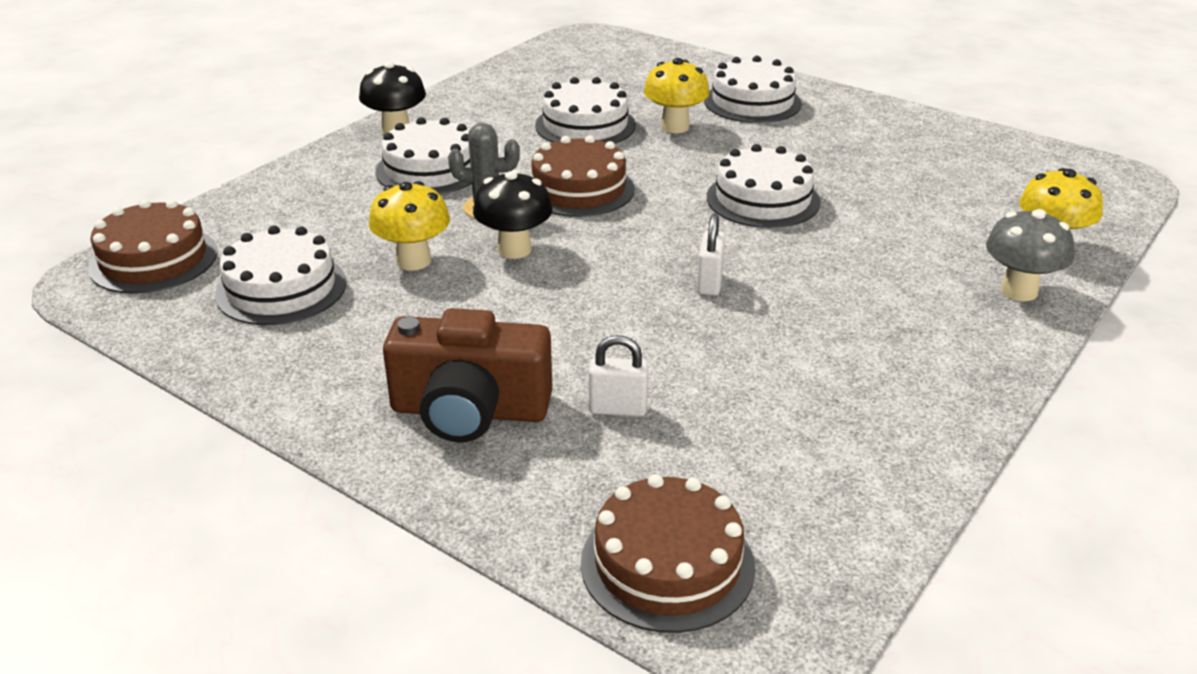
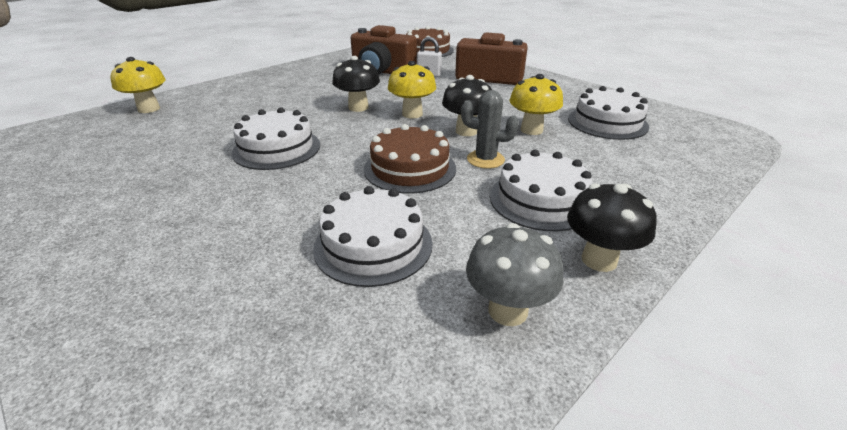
camera: 170 degrees left, 0 degrees up
(153, 259) = (712, 144): brown cake -> none
(675, 127) = (277, 231): yellow mushroom -> yellow mushroom (412, 114)
(709, 283) = (358, 107): white padlock -> black mushroom
(737, 411) = (382, 71): none -> brown camera
(752, 102) = (148, 264): white cake -> none
(1019, 291) = (205, 94): grey mushroom -> grey mushroom (507, 311)

